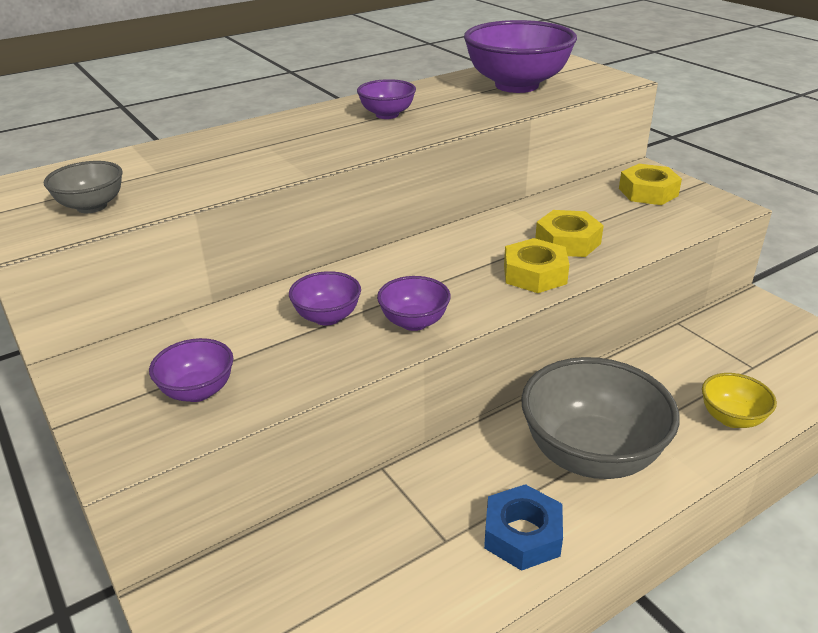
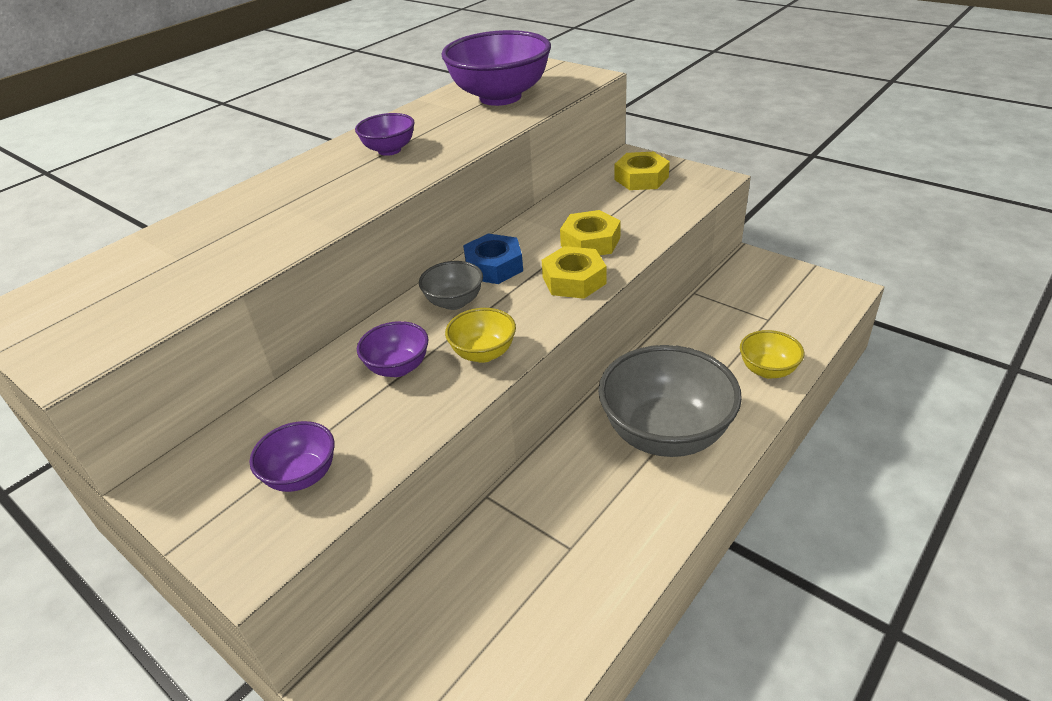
camera: 15 degrees left, 5 degrees up
(92, 206) = (125, 312): grey bowl -> grey bowl (454, 302)
(414, 322) = (483, 353): purple bowl -> yellow bowl
(522, 534) = (634, 523): blue nut -> blue nut (494, 266)

